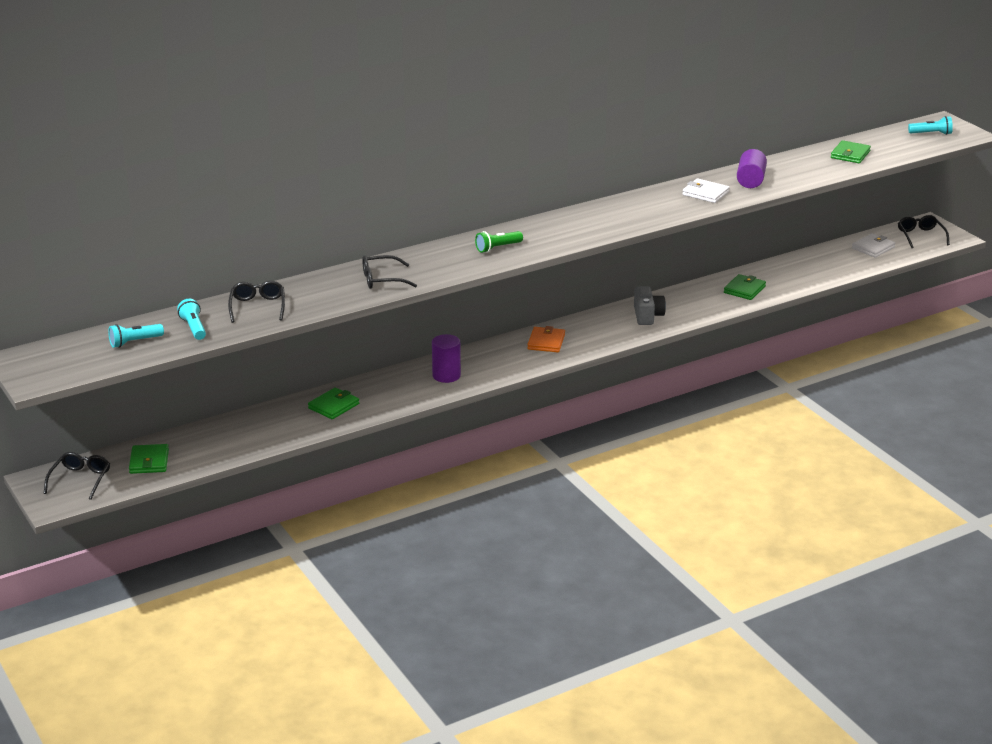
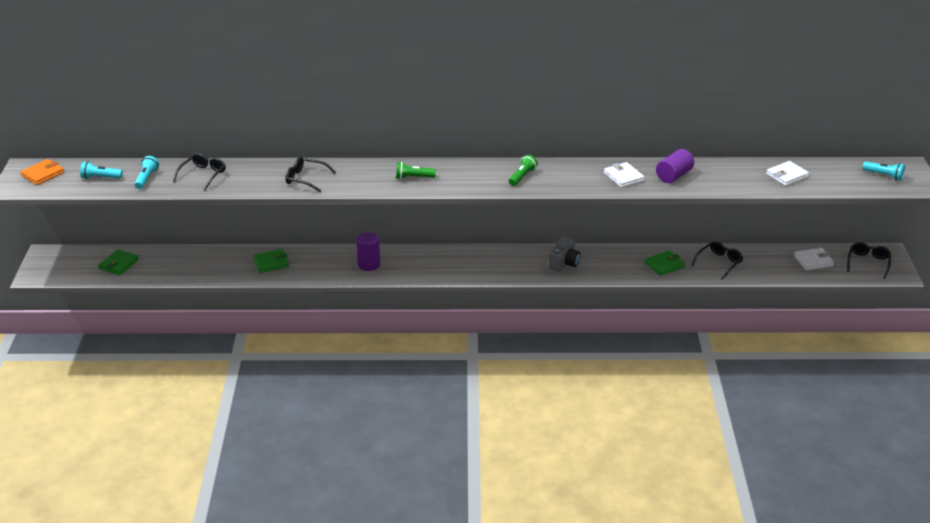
camera: 30 degrees right, 5 degrees up
(80, 480) = (67, 263): black glasses -> black glasses (719, 263)
(546, 342) = (466, 261): orange wallet -> orange wallet (43, 174)
(607, 218) = (522, 176): none -> green flashlight
(850, 154) = (787, 175): green wallet -> white wallet

